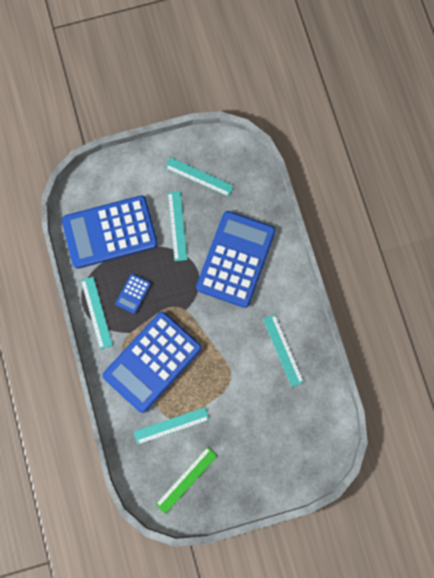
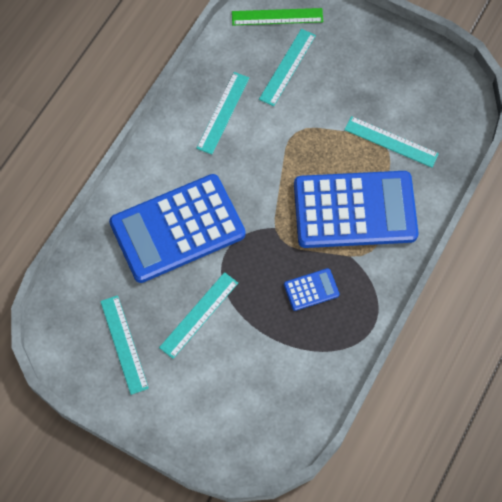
camera: 135 degrees left, 10 degrees down
(96, 312) = (365, 305): turquoise ruler -> turquoise ruler (287, 67)
(110, 232) = (274, 374): blue calculator -> none
(186, 480) = (420, 88): green ruler -> green ruler (277, 17)

